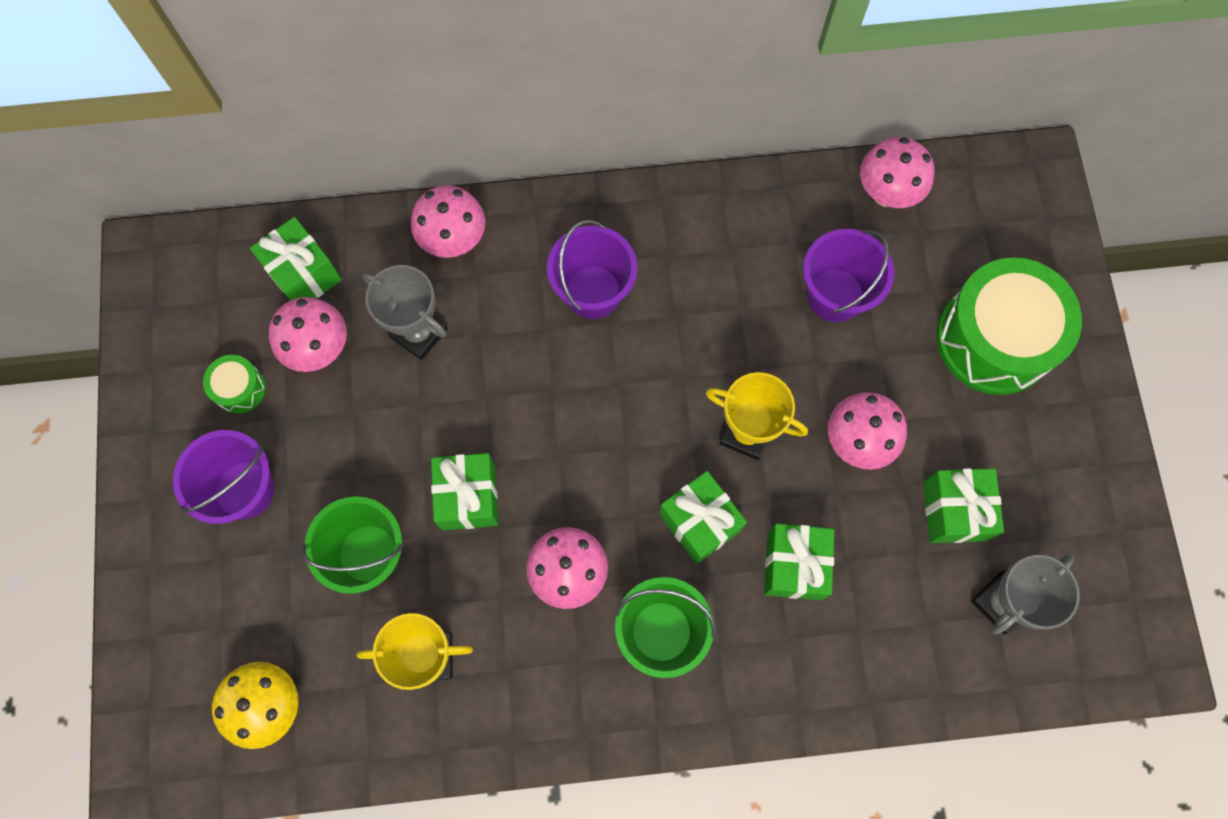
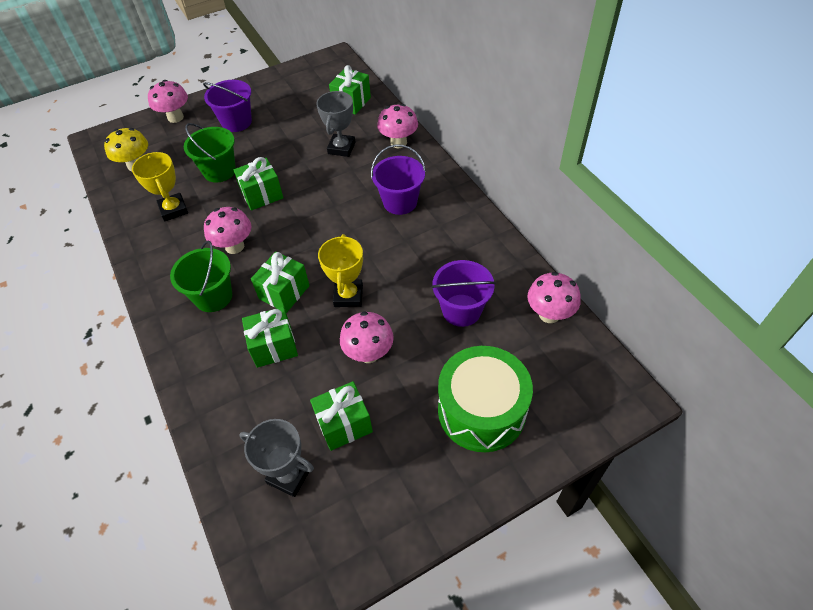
camera: 70 degrees right, 20 degrees down
(240, 388) = (285, 104): green drum -> none
(319, 349) = (316, 120): pink mushroom -> pink mushroom (175, 117)

